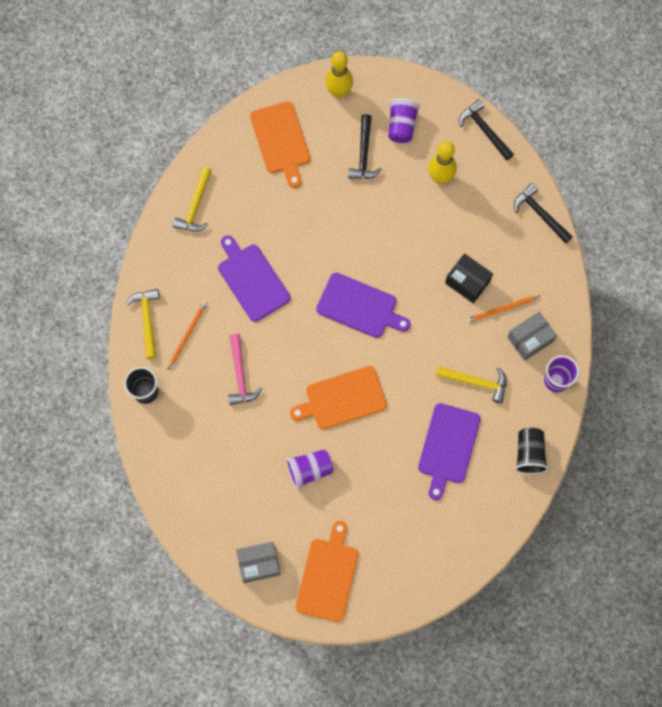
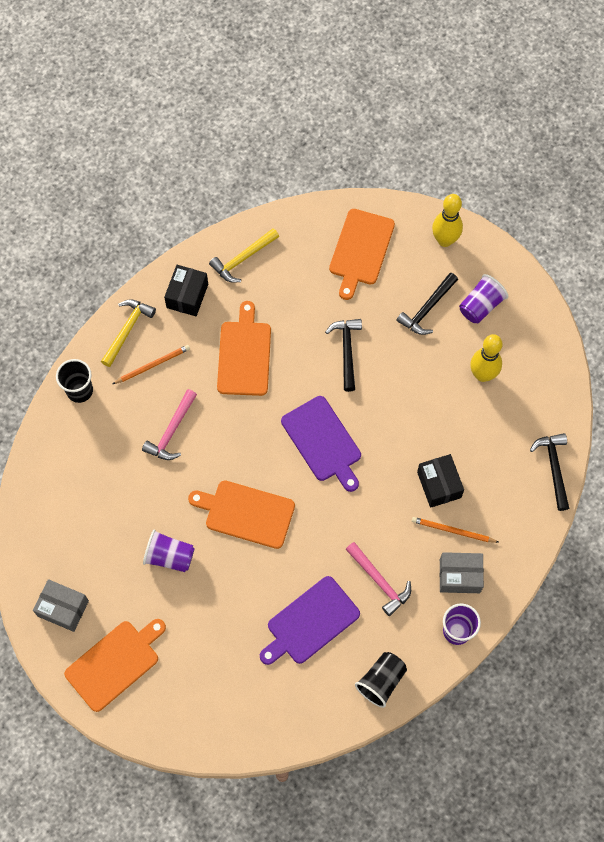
camera: 35 degrees right, 5 degrees down
(174, 263) = (187, 296): none -> black box
(252, 280) = (244, 355): purple cutting board -> orange cutting board
(475, 382) = (379, 581): yellow hammer -> pink hammer
(484, 130) = (556, 358): black hammer -> black hammer (346, 351)

